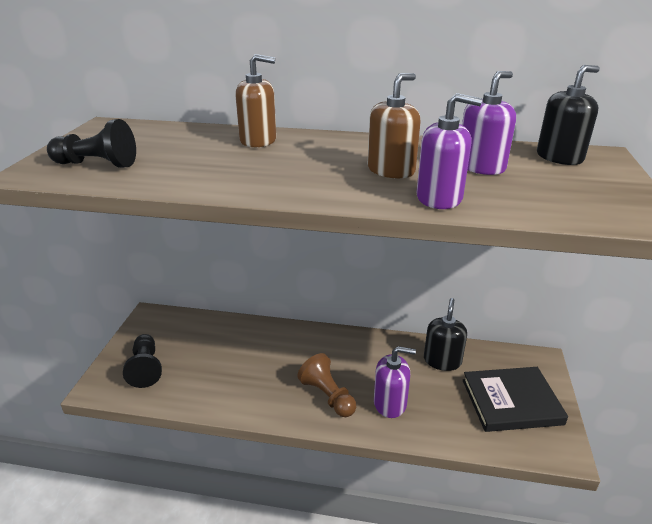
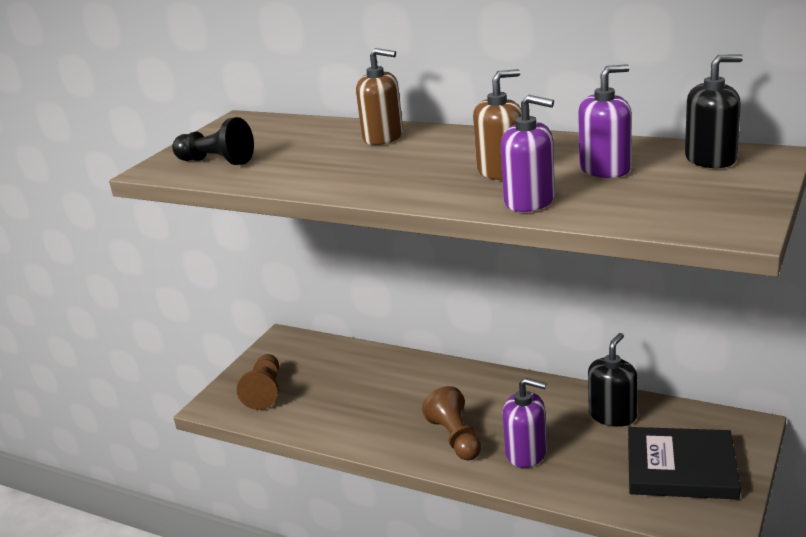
camera: 20 degrees right, 5 degrees down
(146, 368) = (265, 391): black pawn -> brown pawn

